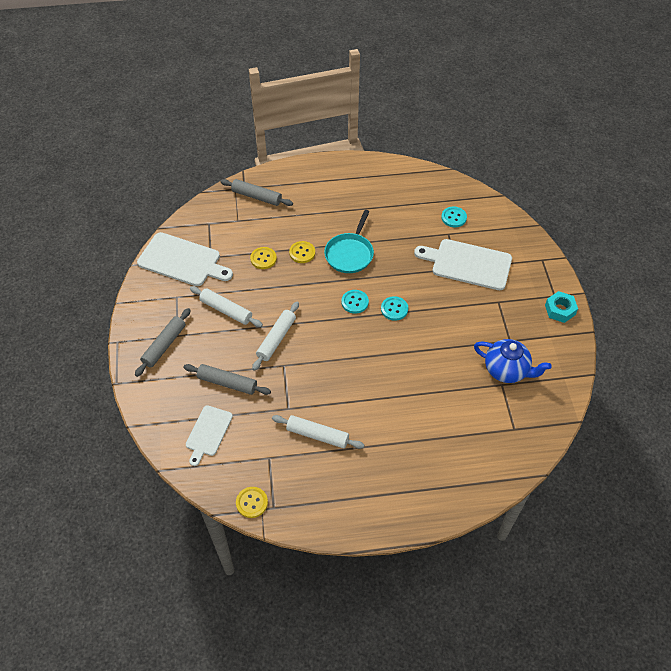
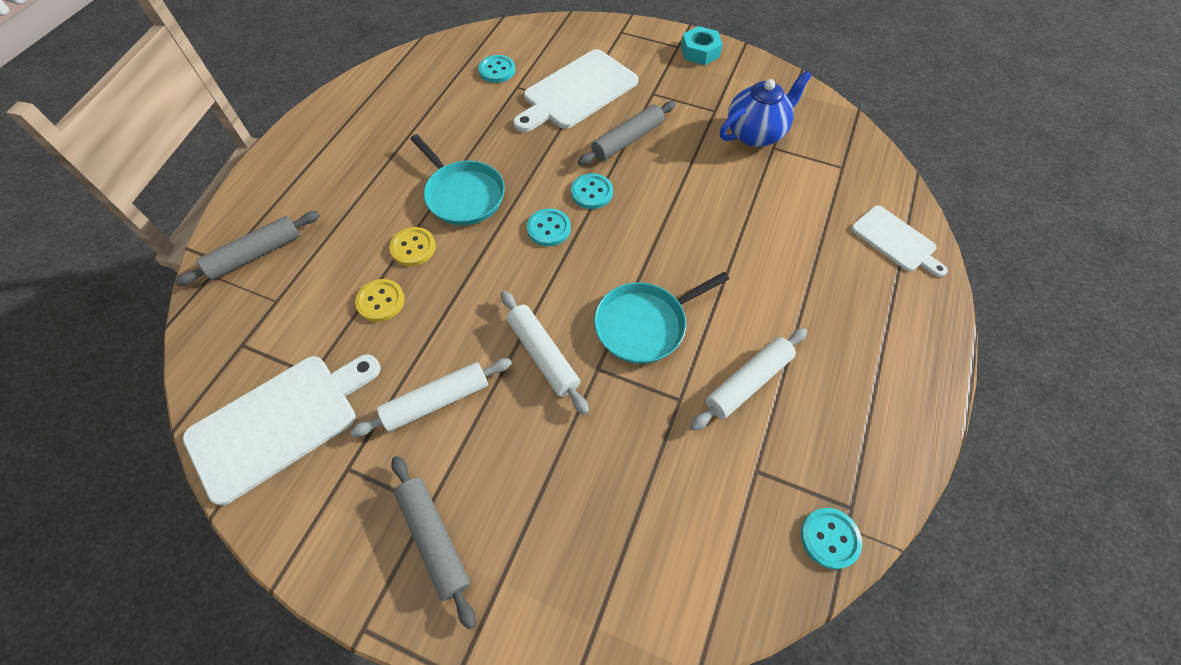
camera: 60 degrees left, 5 degrees up
(208, 432) = (661, 547): white cutting board -> white cutting board (895, 241)
(227, 383) = (580, 467): grey rolling pin -> grey rolling pin (627, 140)
(252, 503) = (829, 538): yellow button -> turquoise button
(322, 373) = (644, 325): none -> turquoise pan

